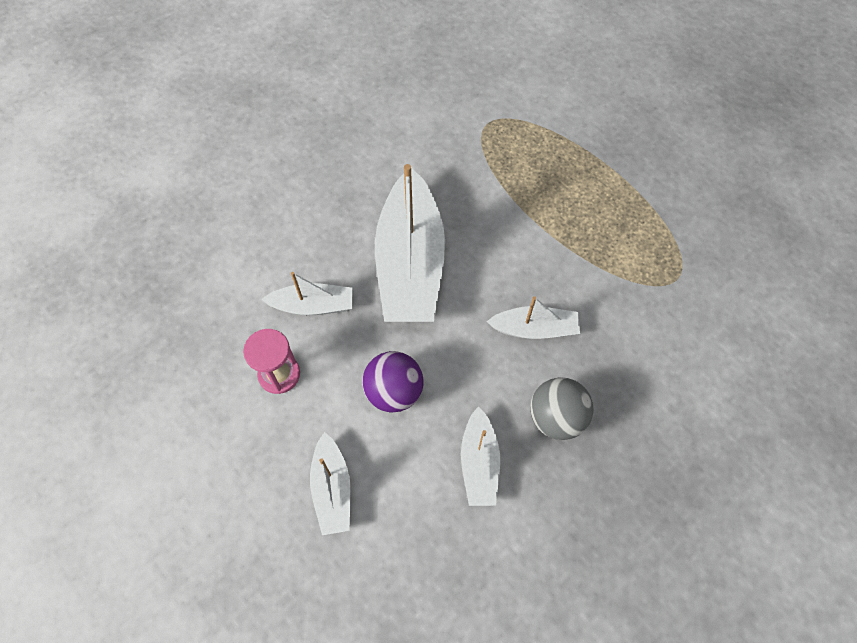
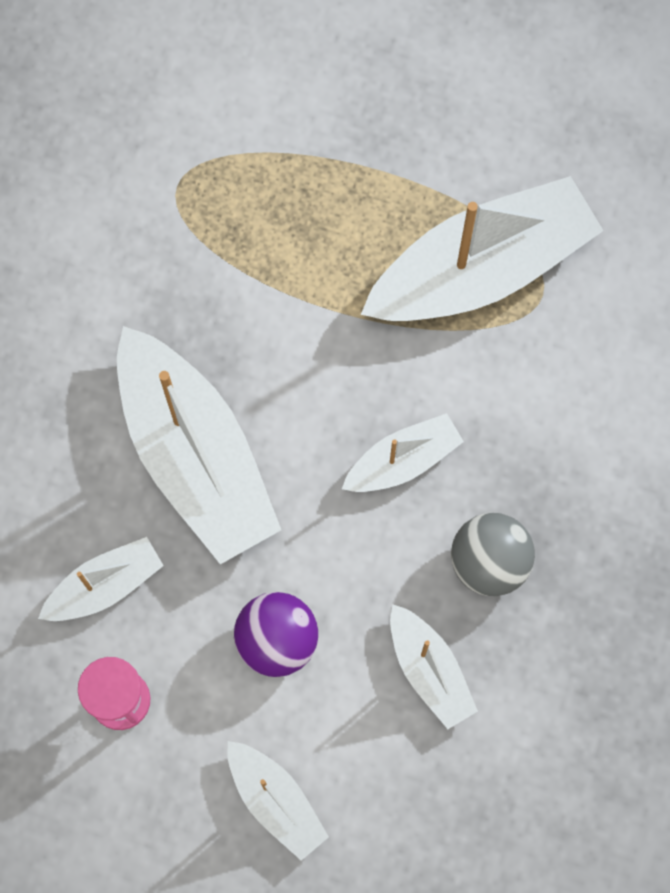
camera: 30 degrees left, 10 degrees up
(644, 247) = (481, 269): none -> white boat

